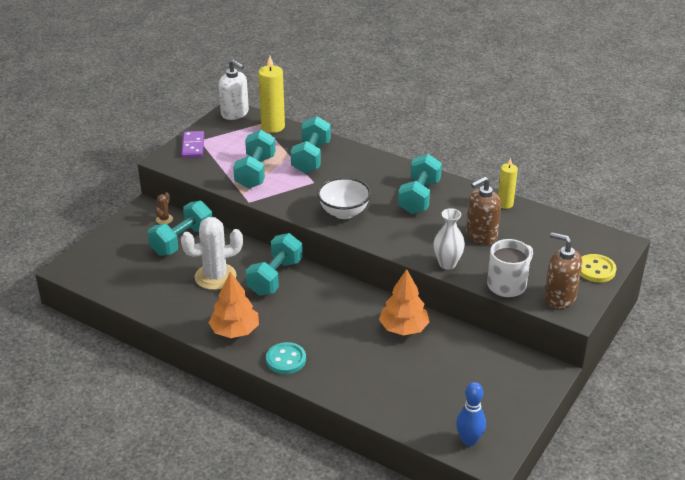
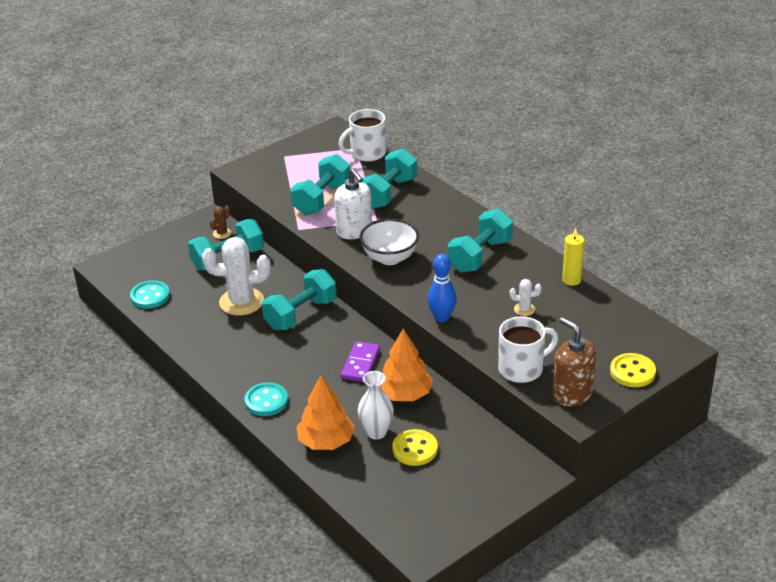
camera: 20 degrees right, 0 degrees up
(126, 287) = (150, 296): none -> turquoise button
(193, 146) = (273, 161): purple domino -> purple domino (360, 364)
(235, 113) = (335, 133): white soap dispenser -> white soap dispenser (354, 231)
(235, 331) = (231, 361): orange tree -> orange tree (326, 441)
(273, 126) = (367, 153): yellow candle -> white mug
(438, 373) = (415, 449): none -> yellow button
(447, 264) = (469, 333): white vase -> white vase (376, 432)
(469, 440) = (408, 526): blue bowling pin -> blue bowling pin (442, 317)
(481, 235) = (524, 309): brown soap dispenser -> white cactus

